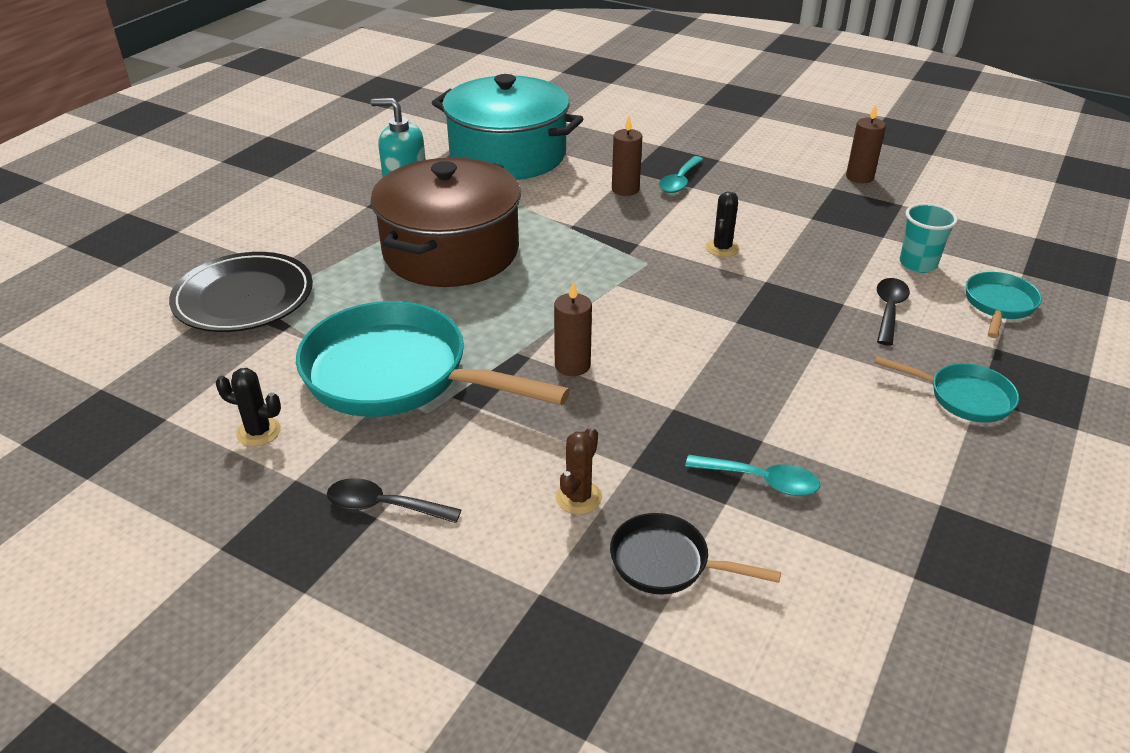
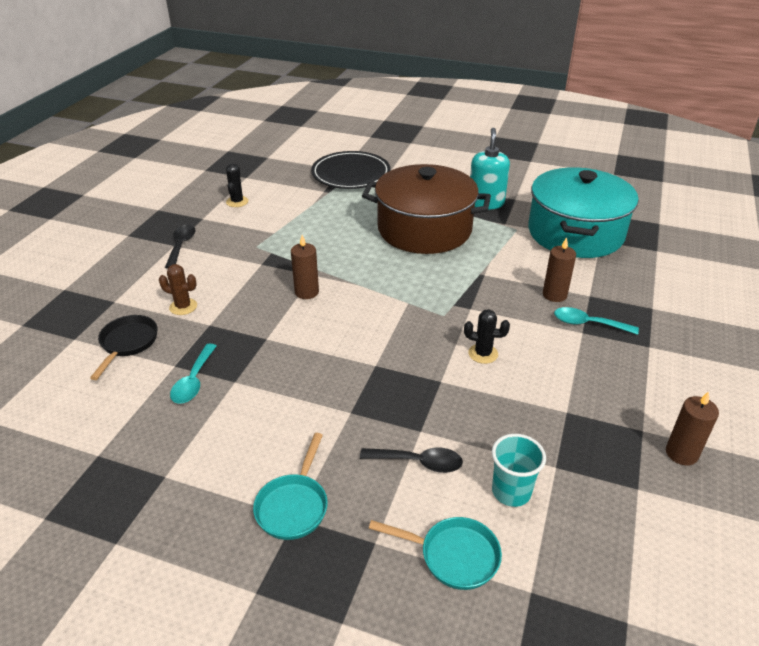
camera: 80 degrees right, 0 degrees up
(397, 375) = (287, 232): turquoise pan -> none

